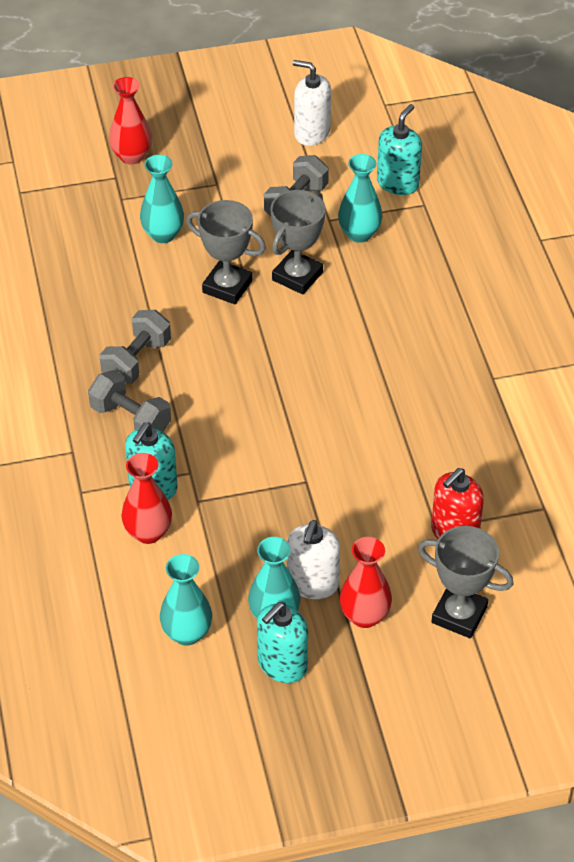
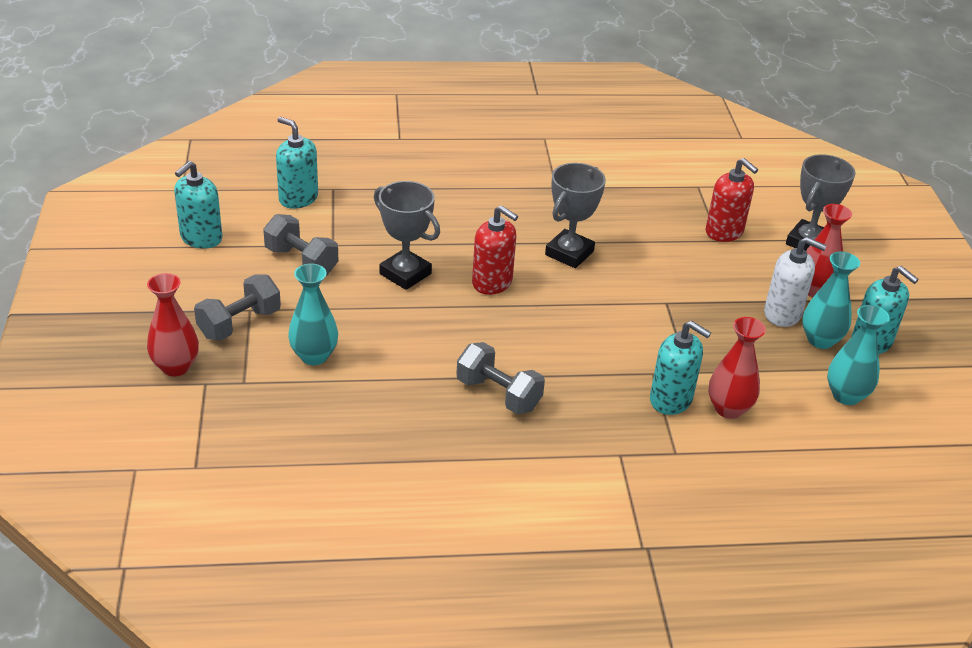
camera: 85 degrees left, 10 degrees down
(131, 419) = (580, 406): grey dumbbell -> grey dumbbell (239, 323)
(227, 287) = (406, 320): grey trophy -> grey trophy (569, 253)
(301, 341) = (492, 283): none -> red soap dispenser
(311, 133) = (201, 238): white soap dispenser -> turquoise soap dispenser
(359, 234) = (359, 229): turquoise vase -> none

